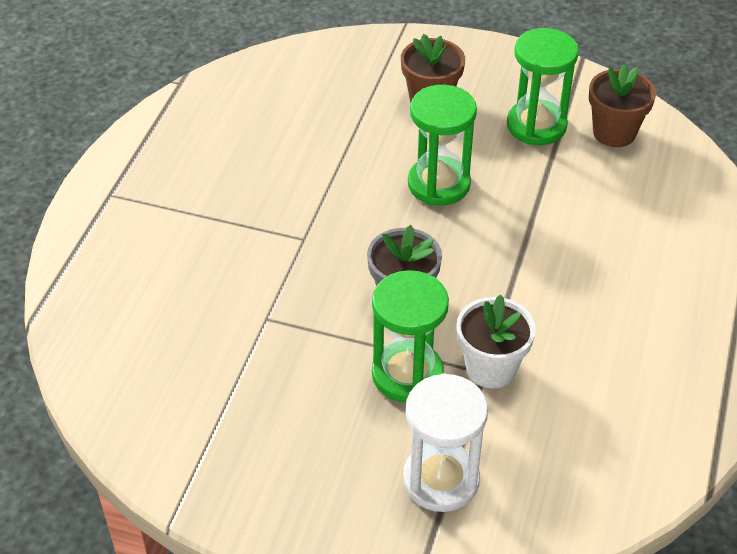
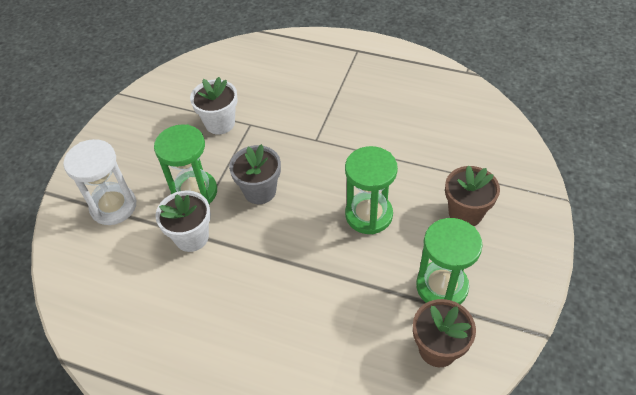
camera: 95 degrees right, 5 degrees up
(262, 358) = (220, 123): none -> white flower pot

